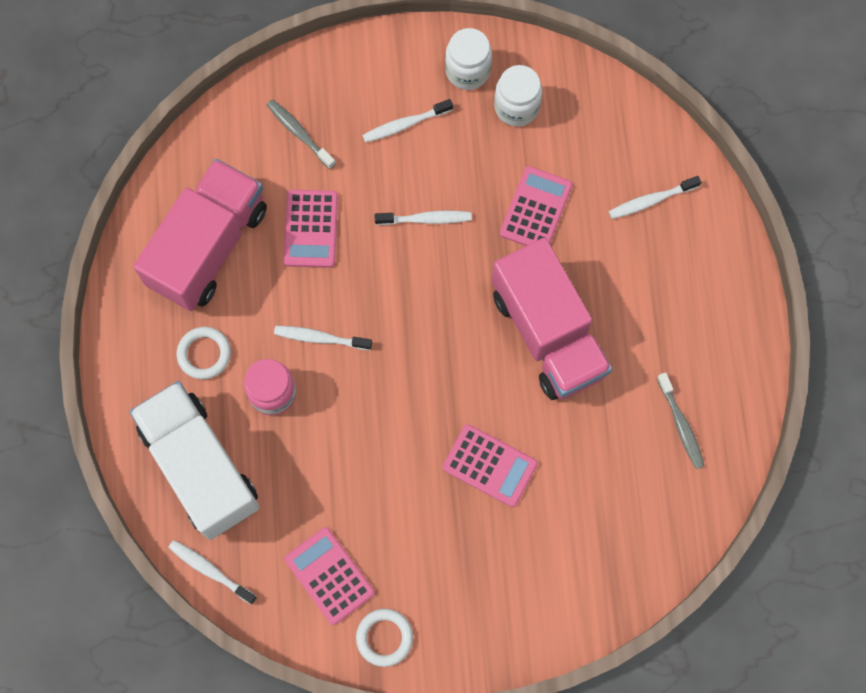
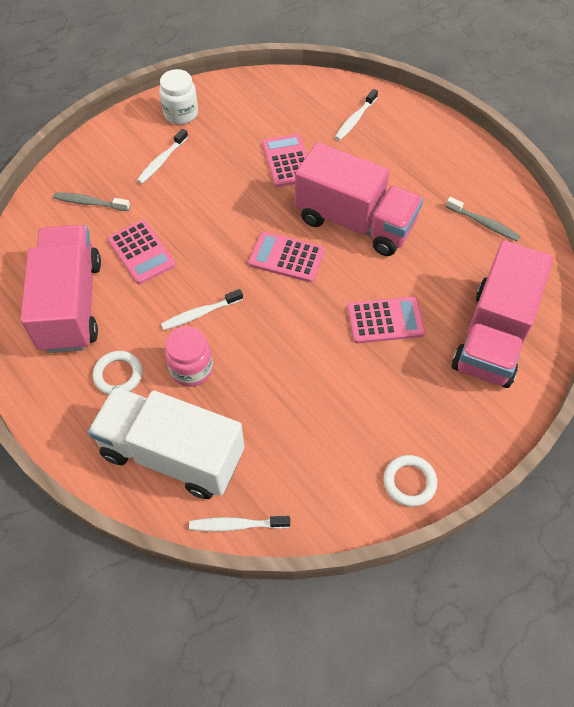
camera: 35 degrees left, 15 degrees down
(329, 575) = (333, 466): pink calculator -> pink calculator (286, 257)
(426, 219) = (219, 204): white toothbrush -> none
(516, 107) = (228, 116): white jar -> none
(581, 553) = (493, 336): none -> pink truck

